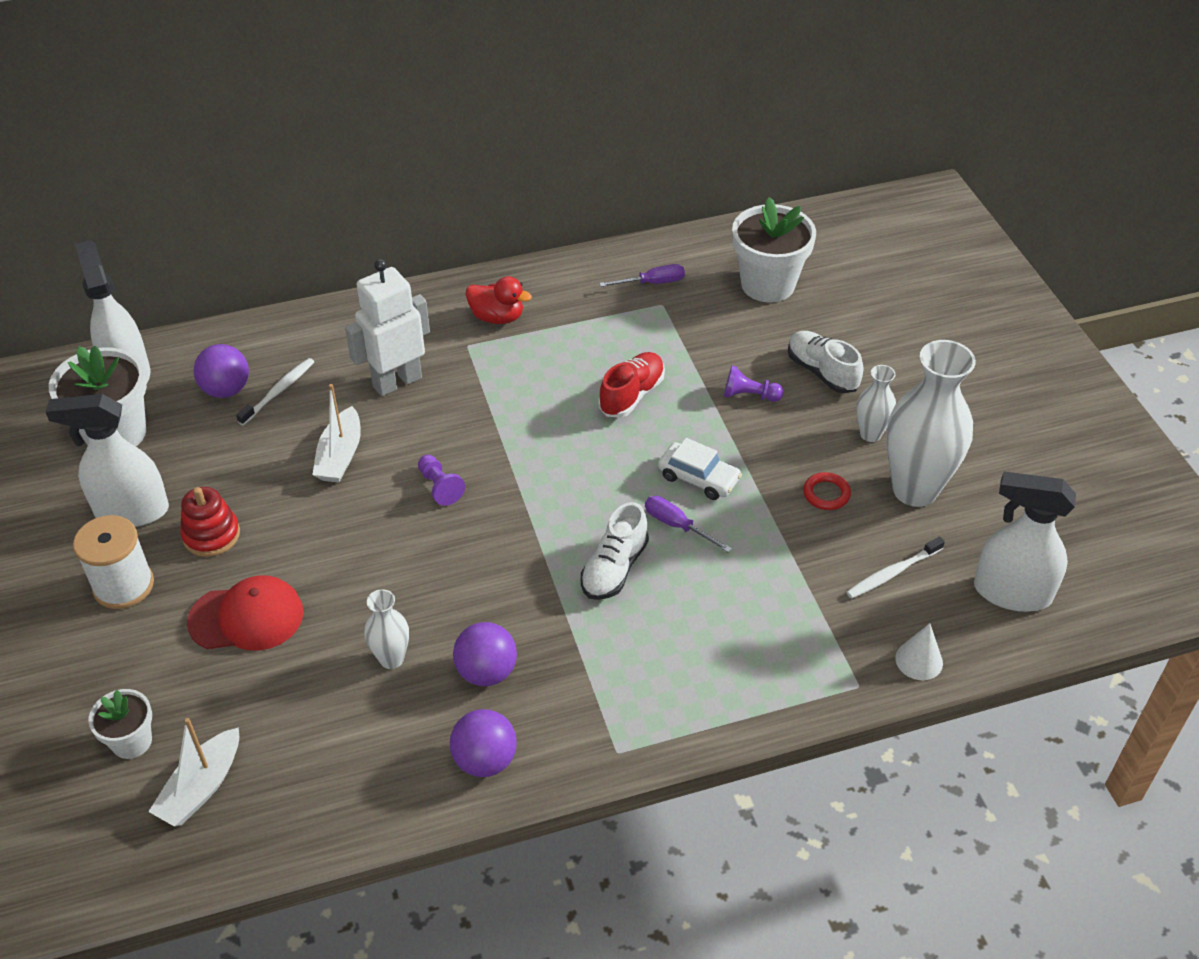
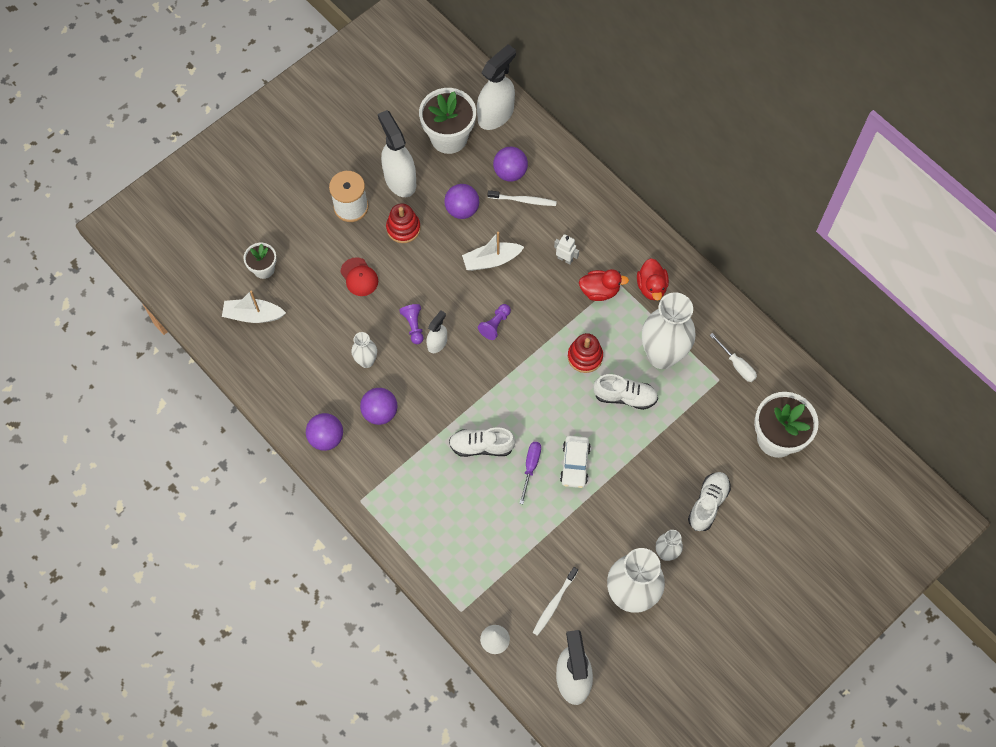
camera: 65 degrees right, 20 degrees up
(238, 459) = (462, 209): none -> purple ball
(246, 617) = (359, 277): red cap -> red cap, size x0.67
(397, 382) = (565, 259): white robot -> white robot, size x0.47
(422, 561) = (437, 343): none -> white spray bottle
(467, 365) = (599, 291): none -> red duck
(550, 413) = (585, 357): none -> red stacking toy
(597, 341) = (662, 356): none -> white vase
(631, 395) = (625, 396): red shoe -> white shoe
(652, 283) = (737, 365): purple screwdriver -> white screwdriver
(749, 395) = (662, 467): purple pawn -> purple pawn (413, 326)
(826, 494) = (599, 544): red ring -> none
(892, 573) = (554, 603): white toothbrush -> white toothbrush turned 90 degrees counterclockwise

